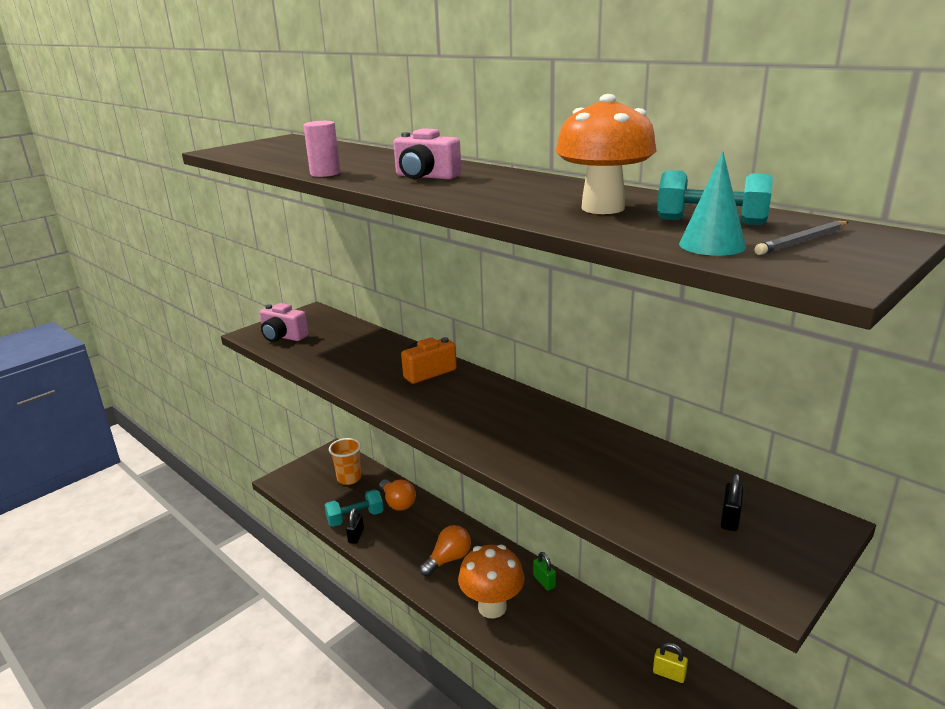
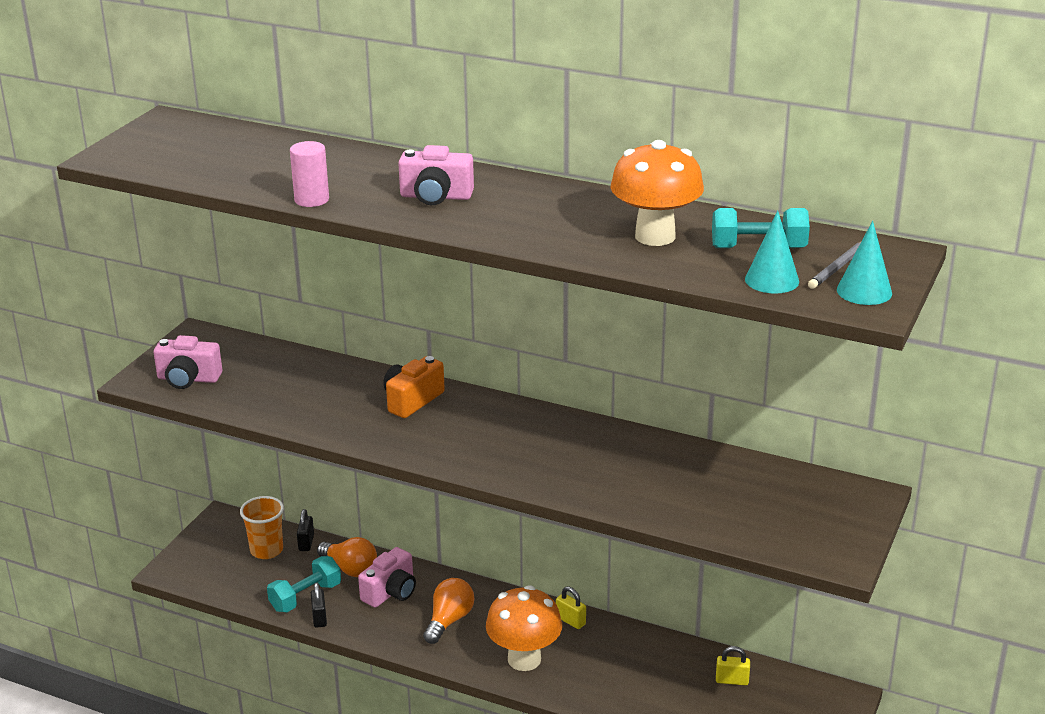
camera: 20 degrees left, 5 degrees up
(417, 527) = (391, 592): none -> pink camera
(544, 581) = (570, 621): green padlock -> yellow padlock
(730, 519) = (791, 506): black padlock -> black padlock (306, 543)
(828, 262) = (864, 291): none -> turquoise cone

